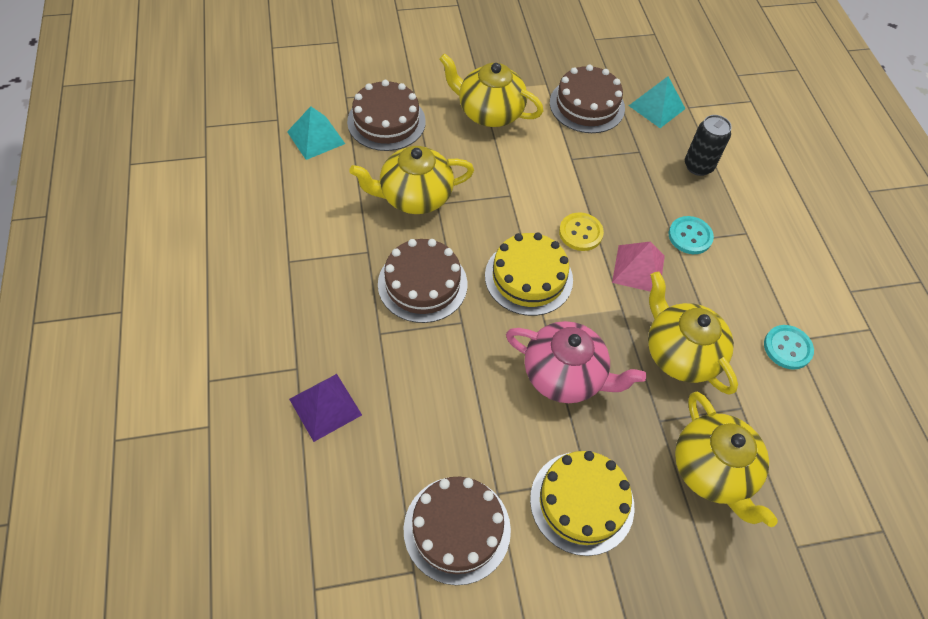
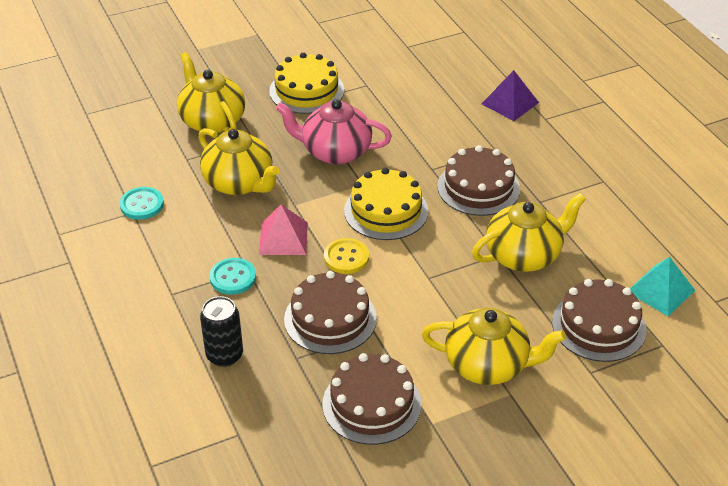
camera: 170 degrees right, 15 degrees down
(457, 529) = (388, 66): brown cake -> brown cake (330, 319)
(657, 107) = (281, 424): turquoise pyramid -> none

